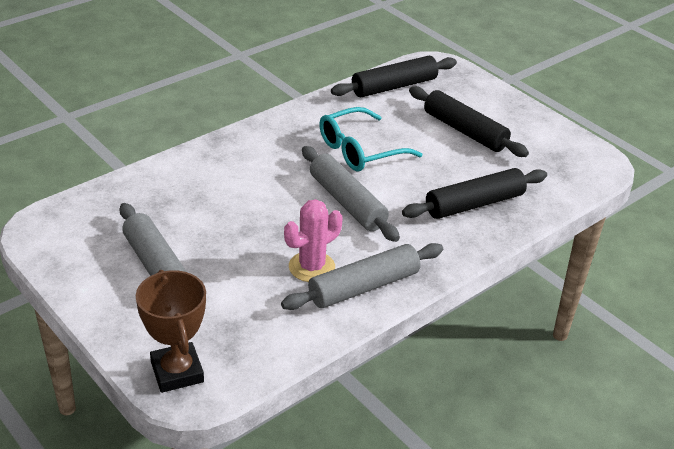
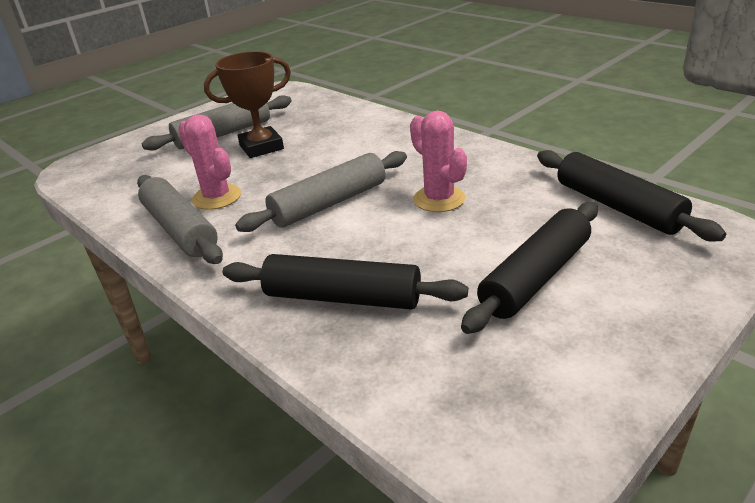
camera: 90 degrees right, 5 degrees down
(177, 372) = (97, 161): brown trophy -> brown trophy (261, 147)
(359, 150) = (439, 199): turquoise glasses -> pink cactus
(474, 204) = (342, 298): black rolling pin -> black rolling pin turned 45 degrees counterclockwise

